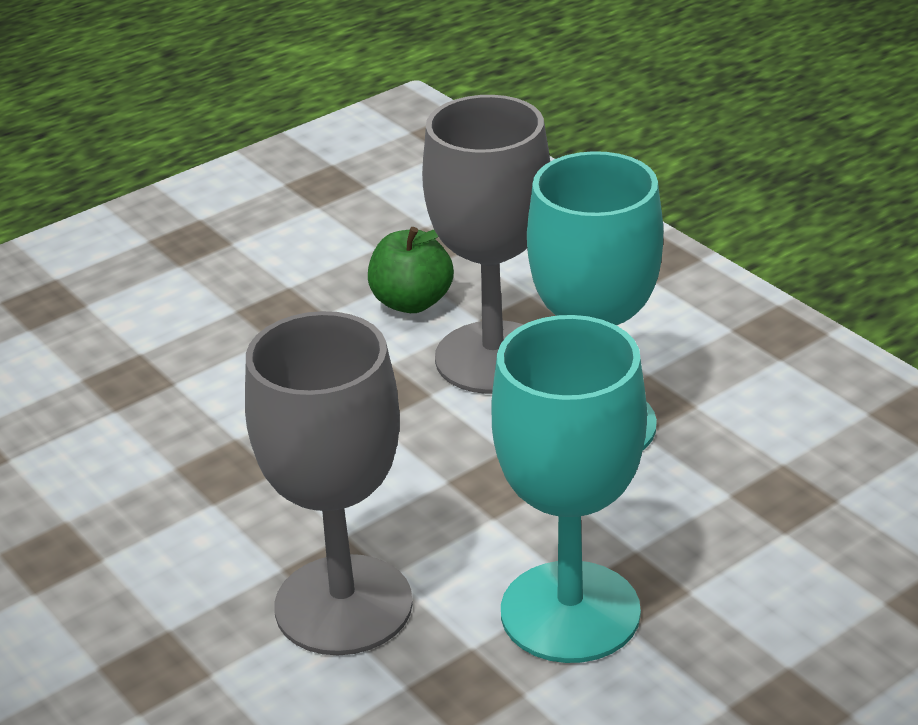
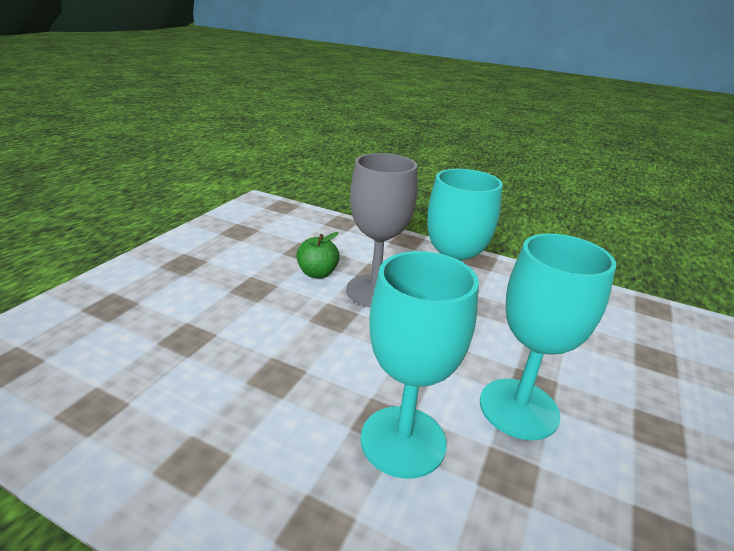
camera: 30 degrees left, 5 degrees down
(343, 605) = (403, 441): grey goblet -> turquoise goblet

